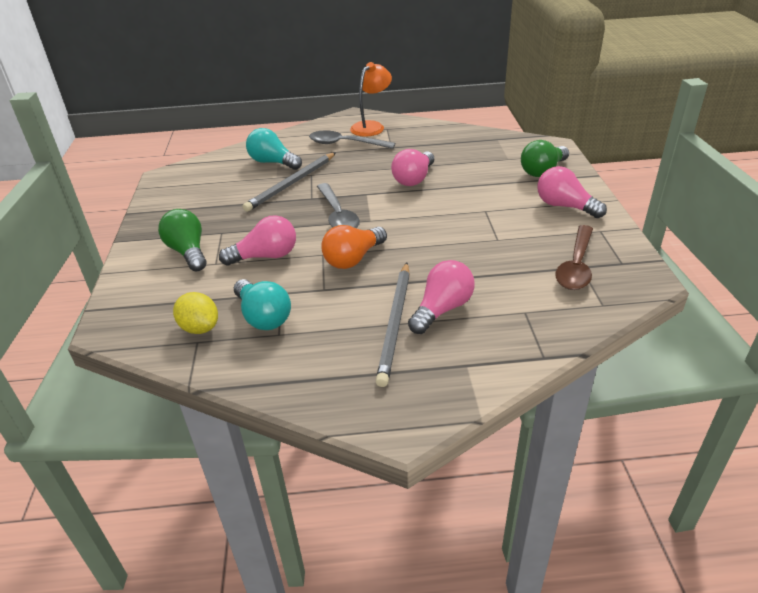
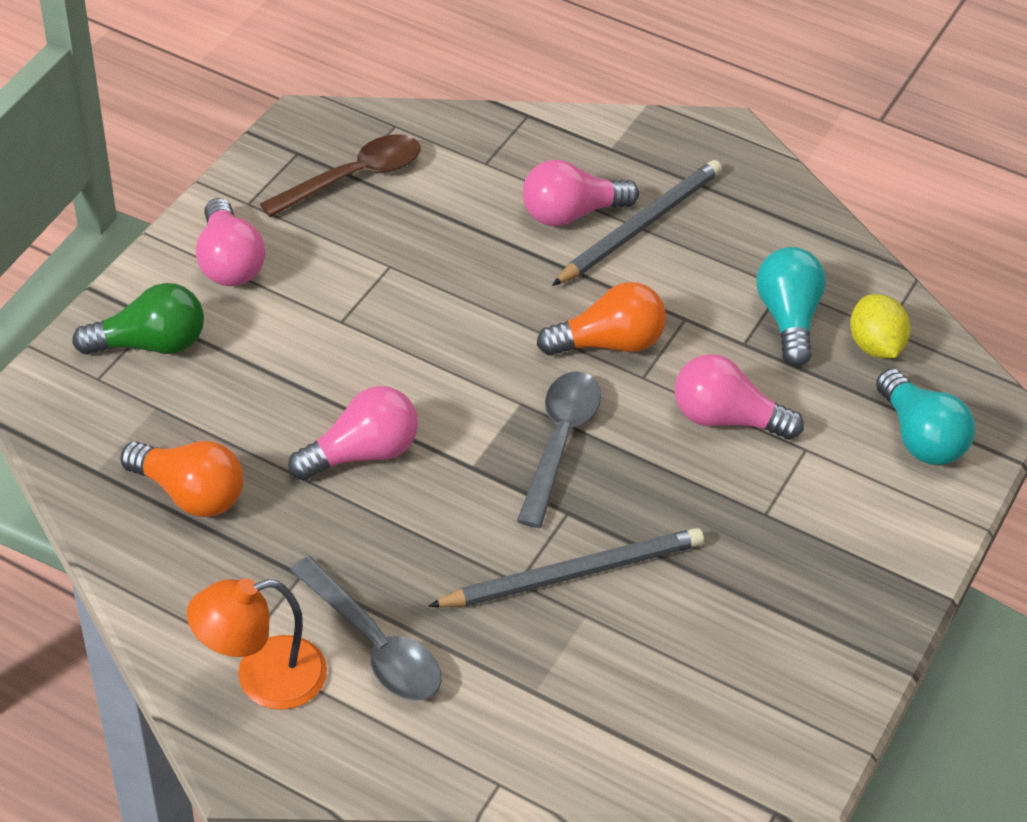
camera: 150 degrees left, 10 degrees up
(188, 252) = (837, 497): green light bulb -> none
(272, 162) = (561, 670): turquoise light bulb -> turquoise light bulb (920, 437)
(457, 146) = (190, 493): none -> orange light bulb

